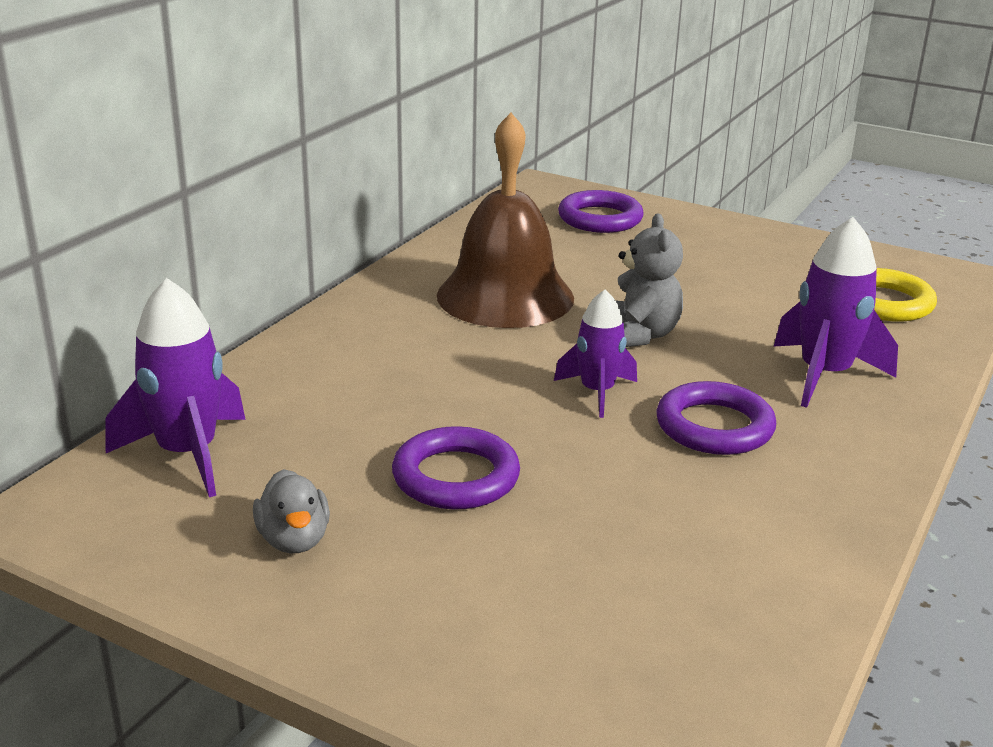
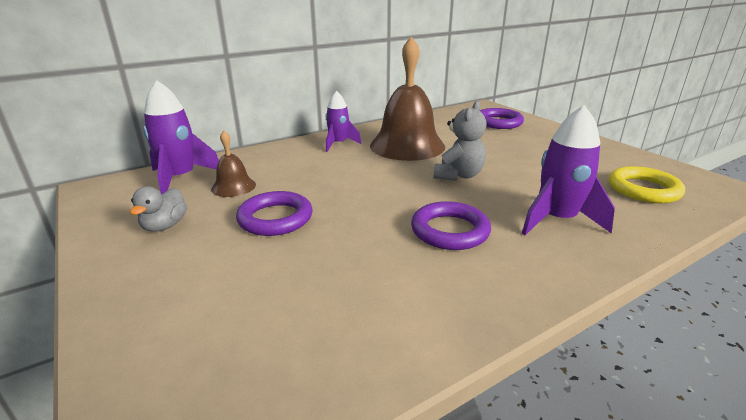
camera: 30 degrees right, 0 degrees up
(311, 443) = (233, 187): none -> brown bell
(597, 392) = (401, 197): purple rocket -> purple rocket (338, 144)

